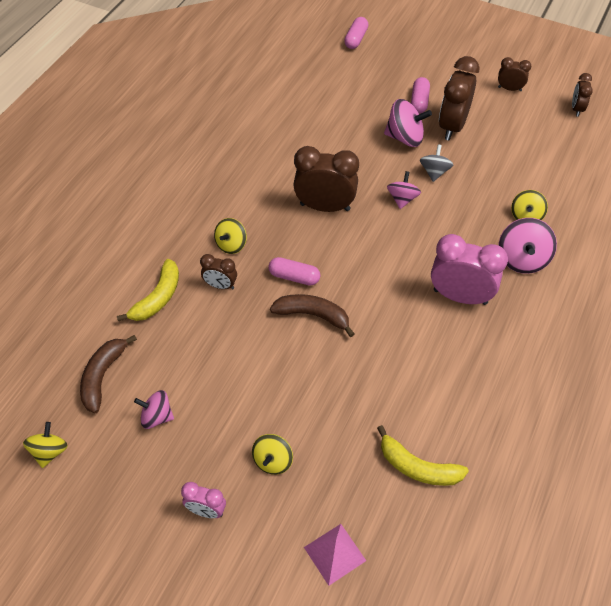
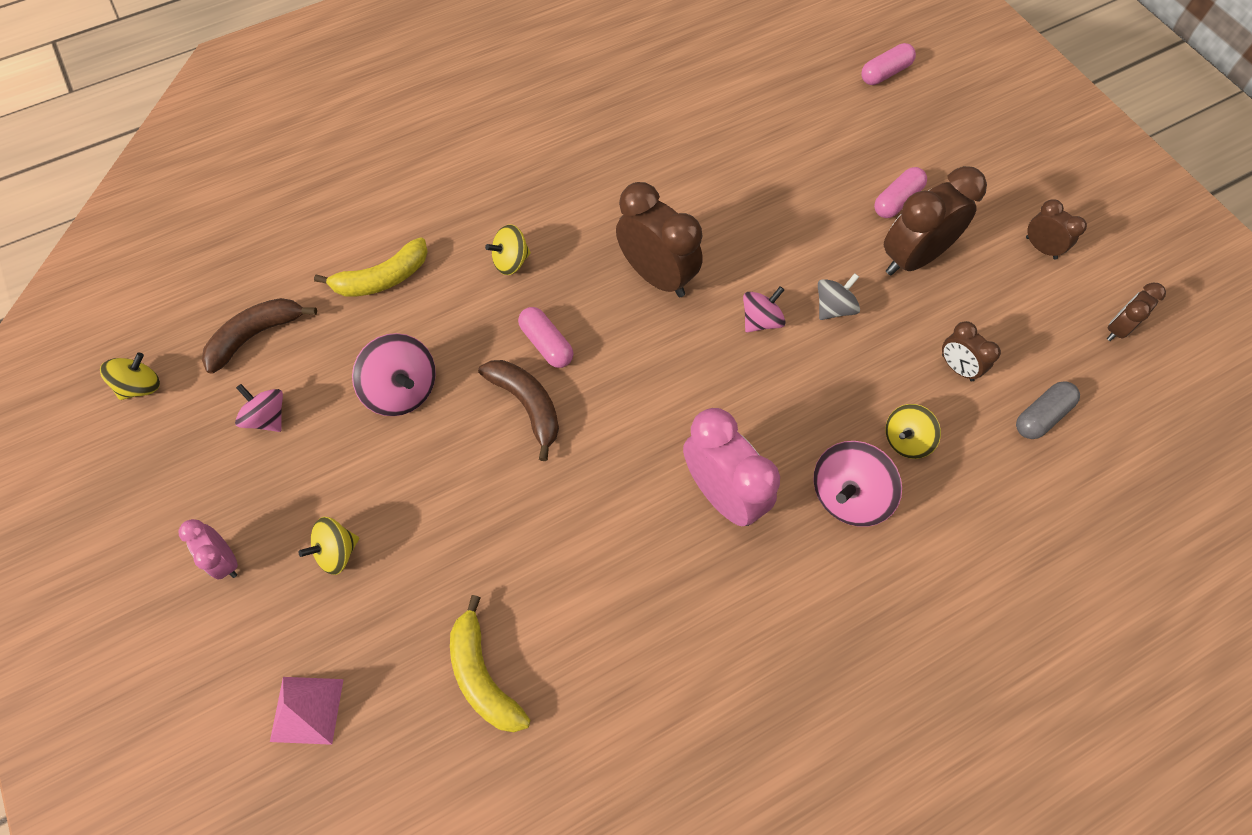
camera: 35 degrees right, 10 degrees up
(220, 285) = (458, 304): brown clock -> brown clock (957, 367)
(405, 138) = (835, 240): pink spinning top -> pink spinning top (402, 390)
(578, 169) = (1041, 416): none -> grey capsule

